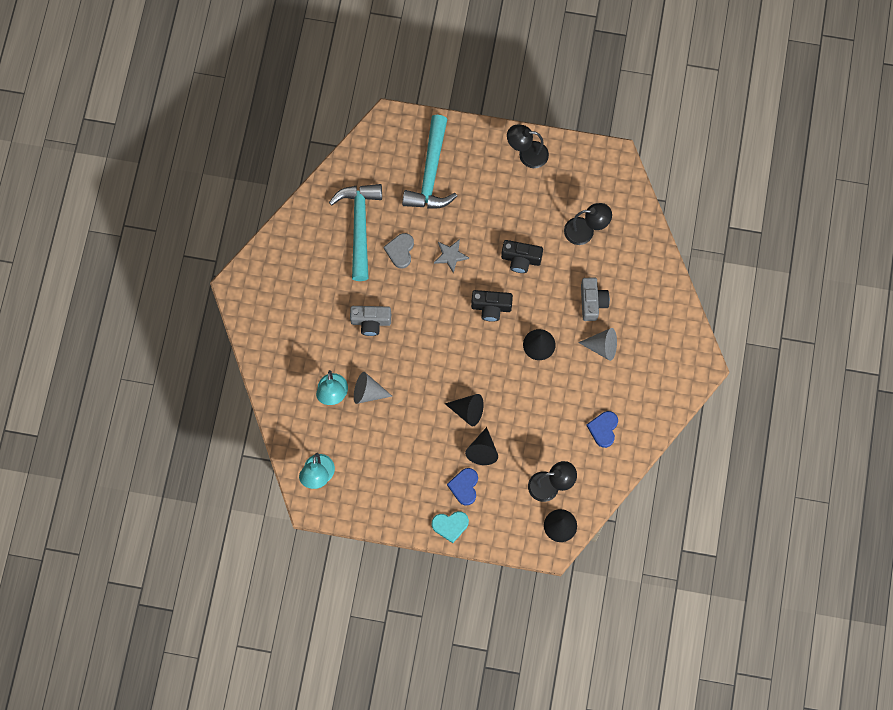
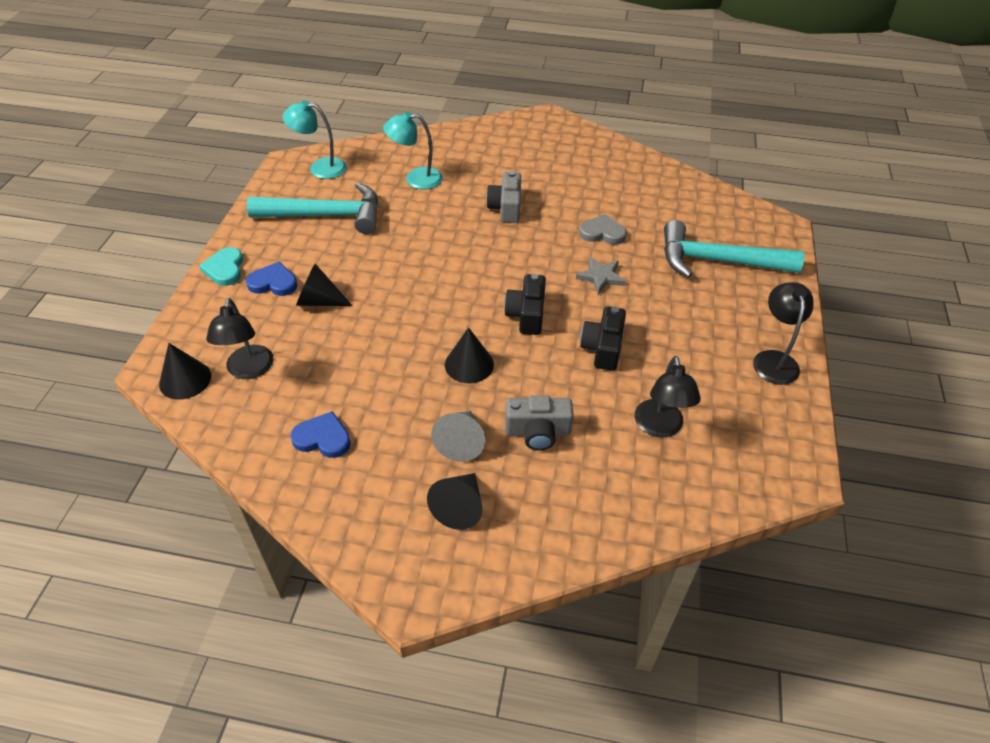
camera: 90 degrees right, 25 degrees down
(359, 227) = (630, 201): turquoise hammer -> turquoise hammer (326, 215)
(368, 392) = (415, 204): grey cone -> none
(468, 411) = (377, 288): black cone -> black cone (459, 507)

